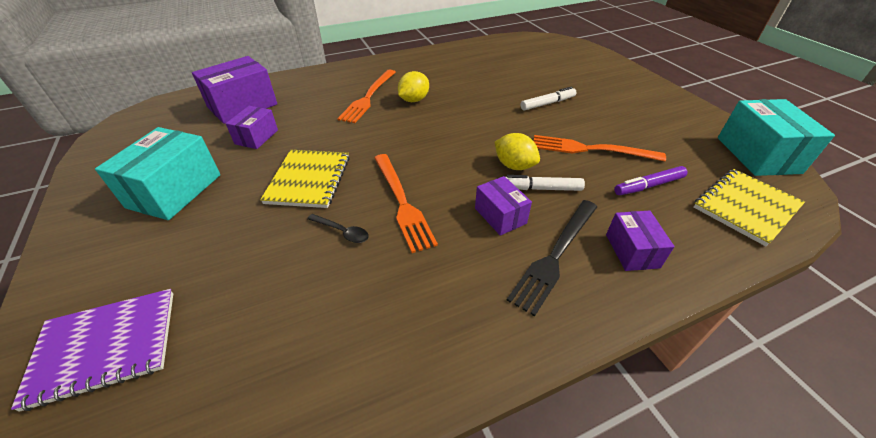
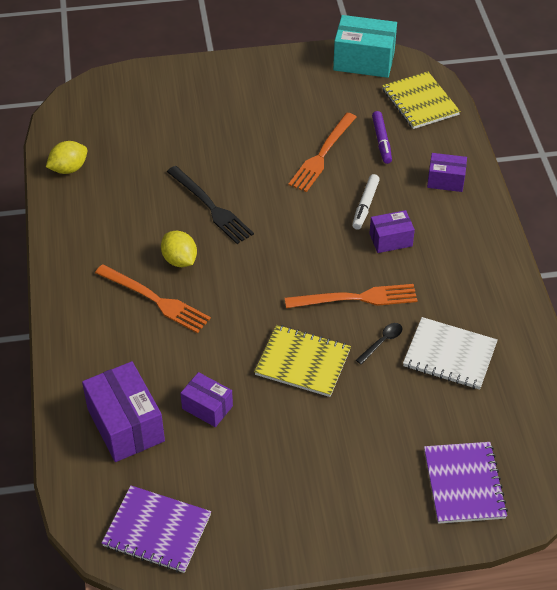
camera: 75 degrees left, 5 degrees up
(135, 135) = (157, 530): none -> purple notebook
(174, 191) = (287, 471): turquoise box -> none
(329, 299) = (449, 355): none -> white notebook
(514, 166) = (329, 212): yellow lemon -> yellow lemon (69, 169)
(547, 103) = (233, 155): white marker -> none
(555, 255) = (439, 221): black fork -> black fork (210, 207)

